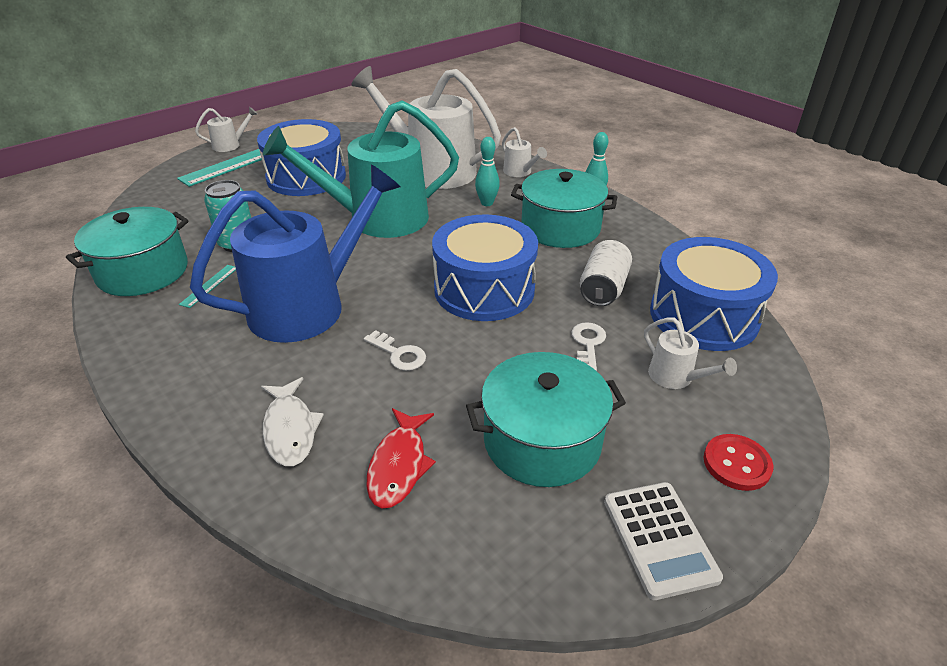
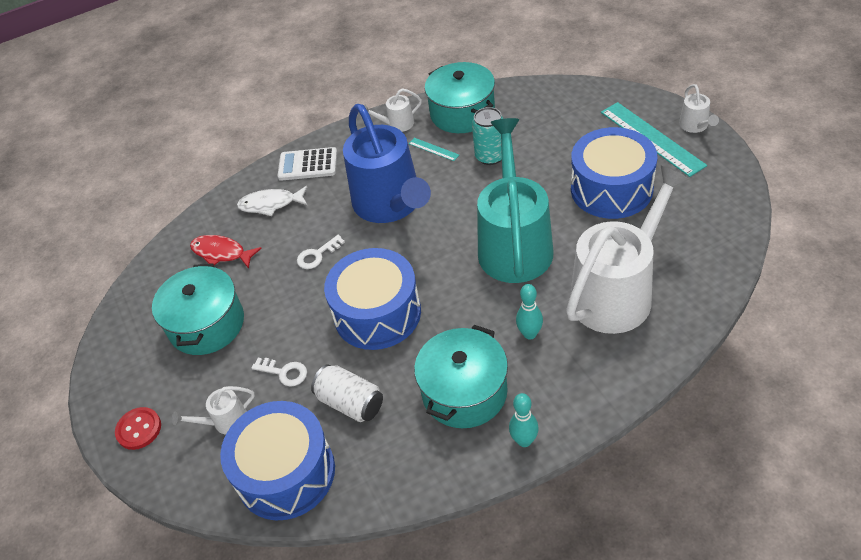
camera: 110 degrees right, 10 degrees up
(520, 172) = (602, 377): white watering can -> white watering can (396, 124)
(659, 539) = (115, 367): white calculator -> white calculator (308, 165)

